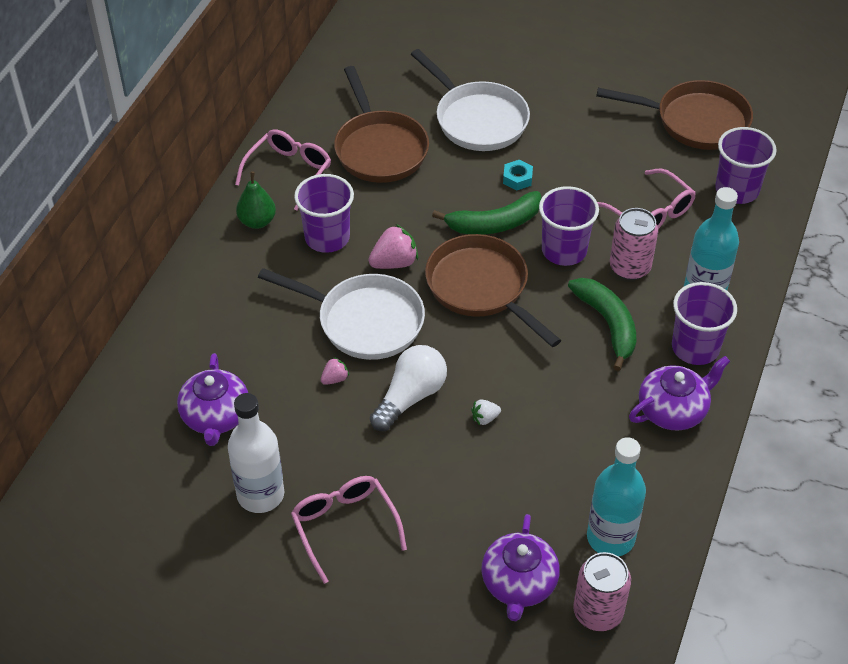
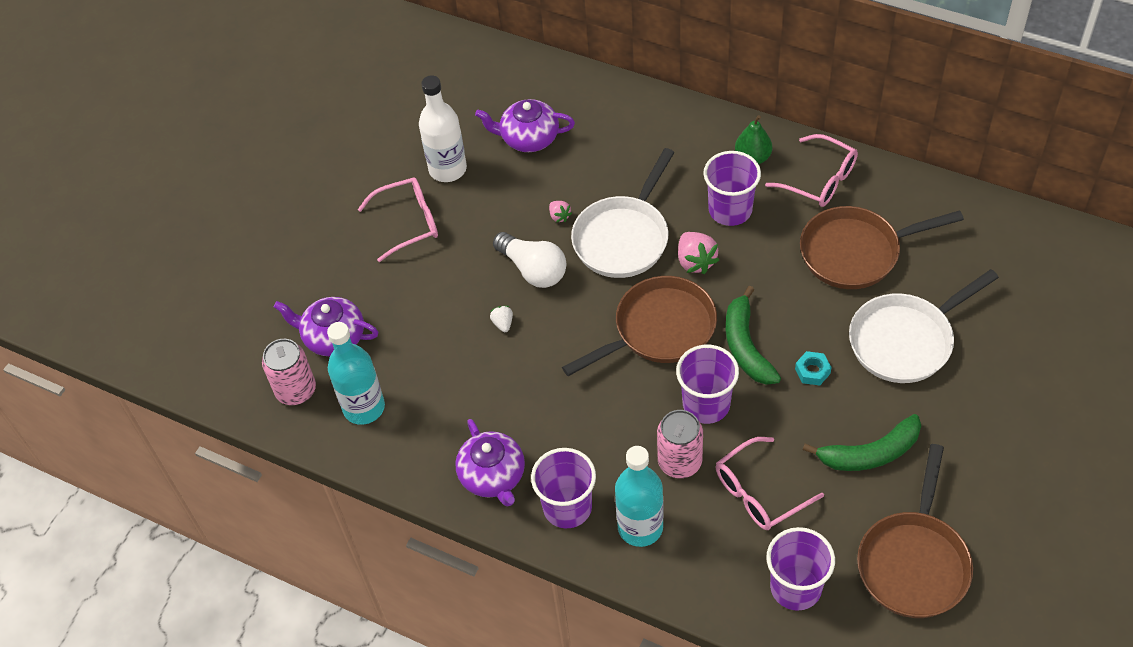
camera: 100 degrees right, 5 degrees up
(607, 324) = (604, 433): green banana -> green banana (870, 453)

